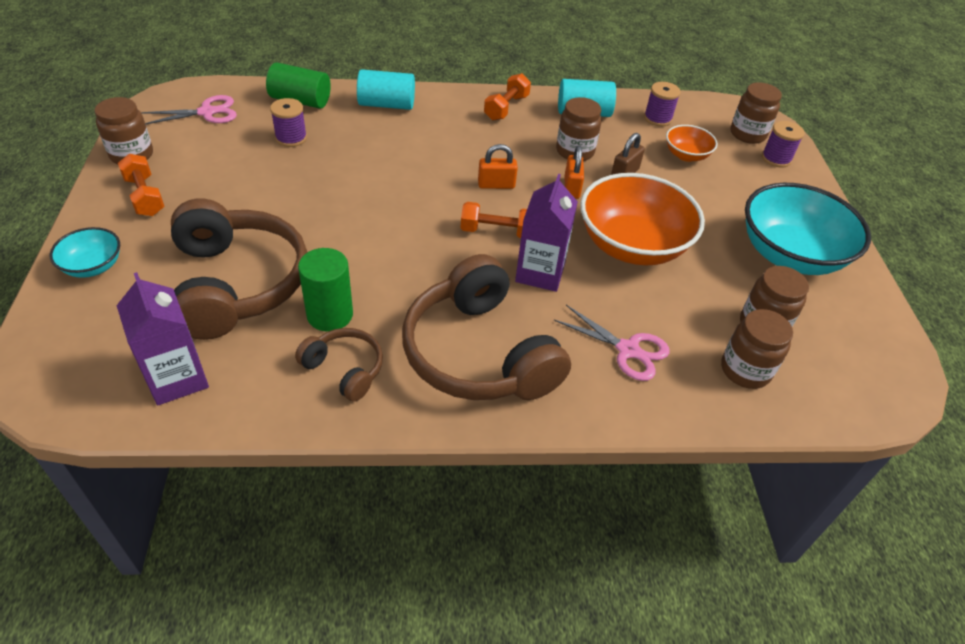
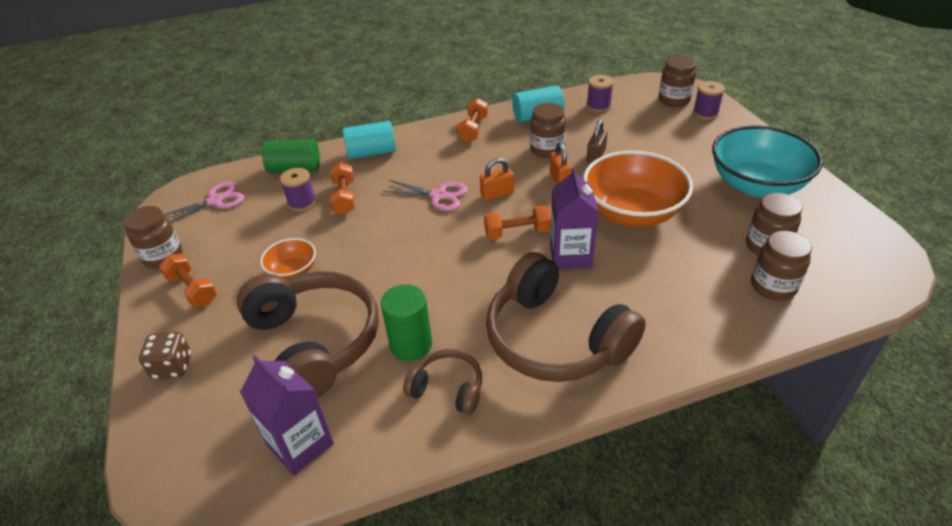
camera: 10 degrees left, 5 degrees down
(93, 266) = (172, 367): turquoise bowl -> brown dice
(336, 145) = (344, 198): none -> orange dumbbell
(628, 350) = (674, 298): pink scissors -> pink scissors (439, 196)
(686, 155) = (636, 129): orange bowl -> orange bowl (293, 271)

